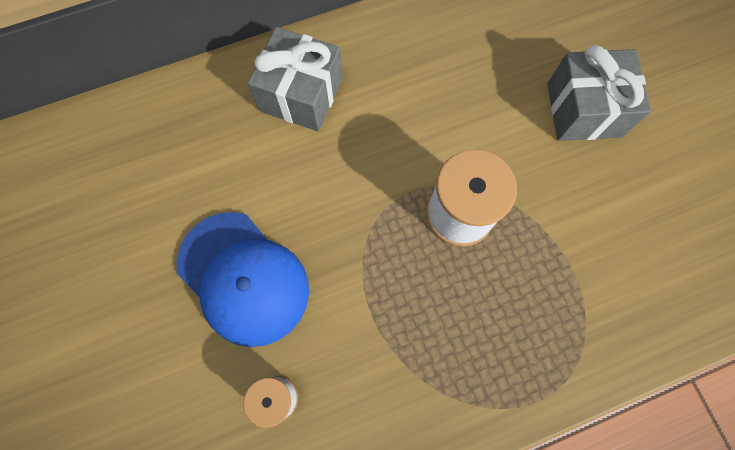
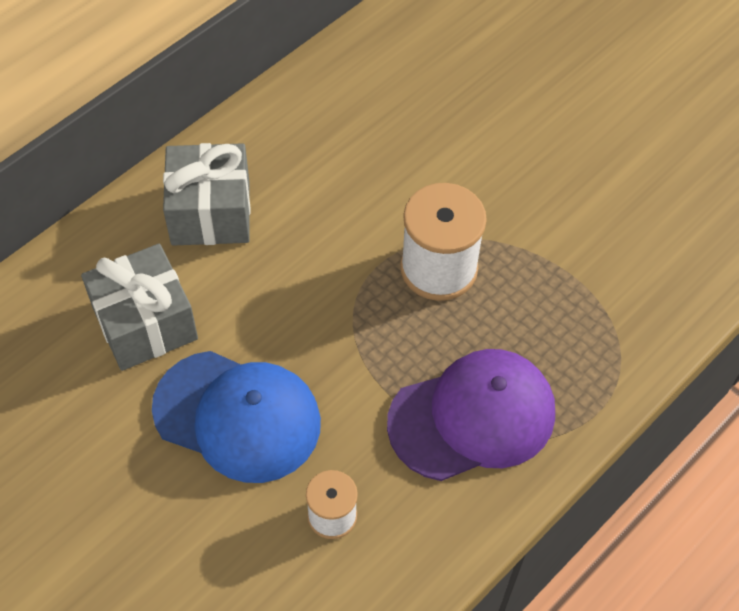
camera: 25 degrees left, 15 degrees down
(428, 360) = (472, 417): none -> purple cap
(584, 110) = (518, 125): grey gift -> grey gift (145, 323)

